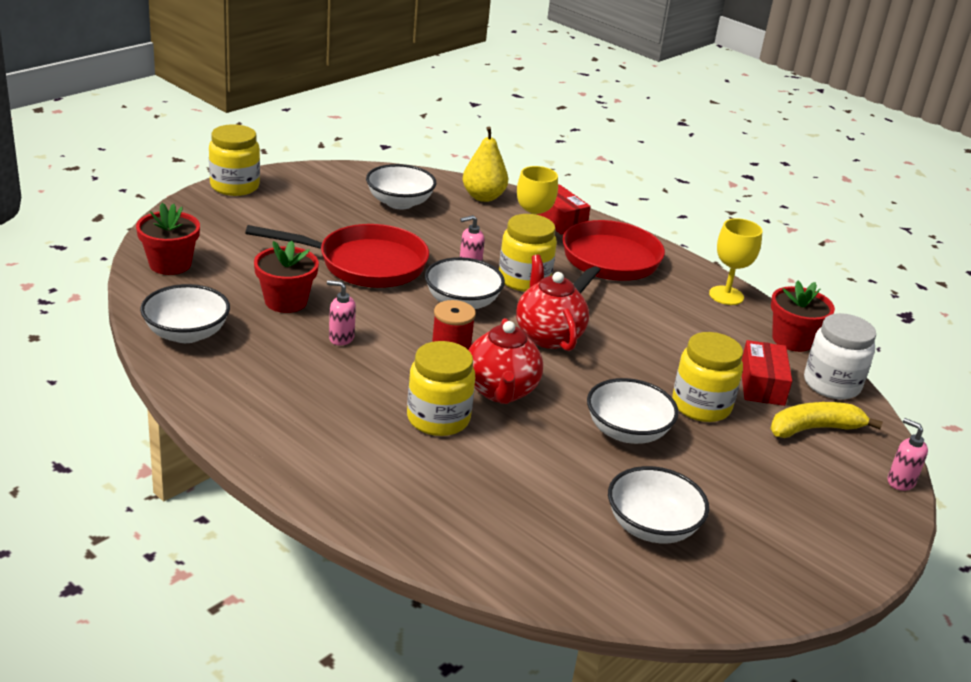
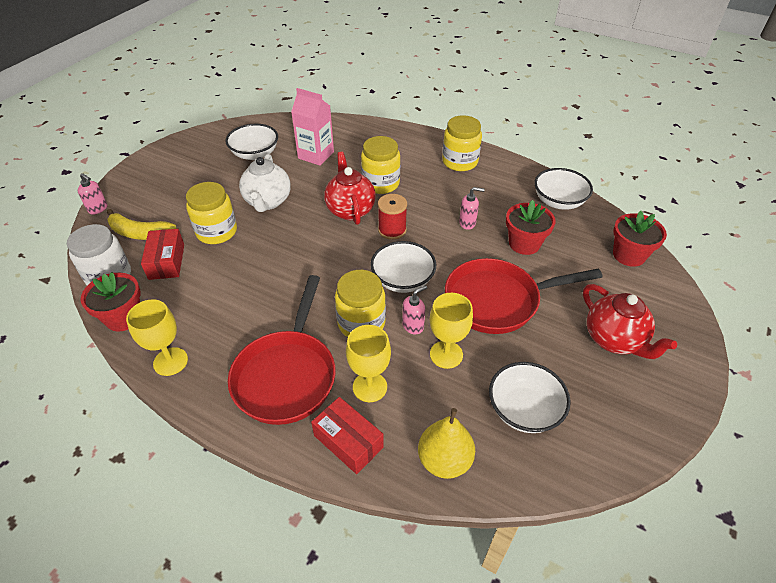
camera: 170 degrees right, 15 degrees up
(235, 186) = (689, 377): yellow jar -> yellow jar (460, 162)
(447, 243) = (446, 354): none -> yellow goblet
(535, 497) = (316, 155): none -> pink carton
(548, 336) = (329, 264): red teapot -> red teapot (614, 340)
(627, 431) = (268, 202): white bowl -> white teapot
(814, 429) = (140, 233): yellow banana -> yellow banana turned 45 degrees clockwise

